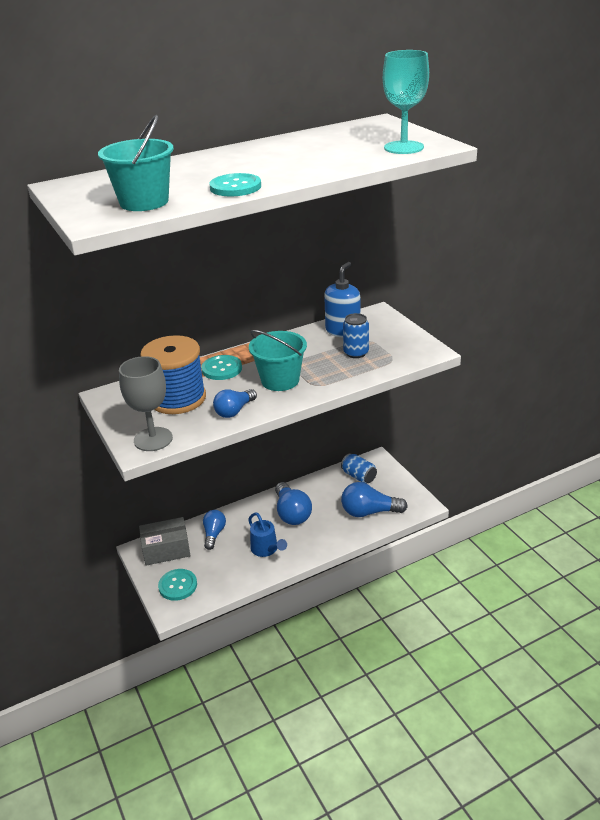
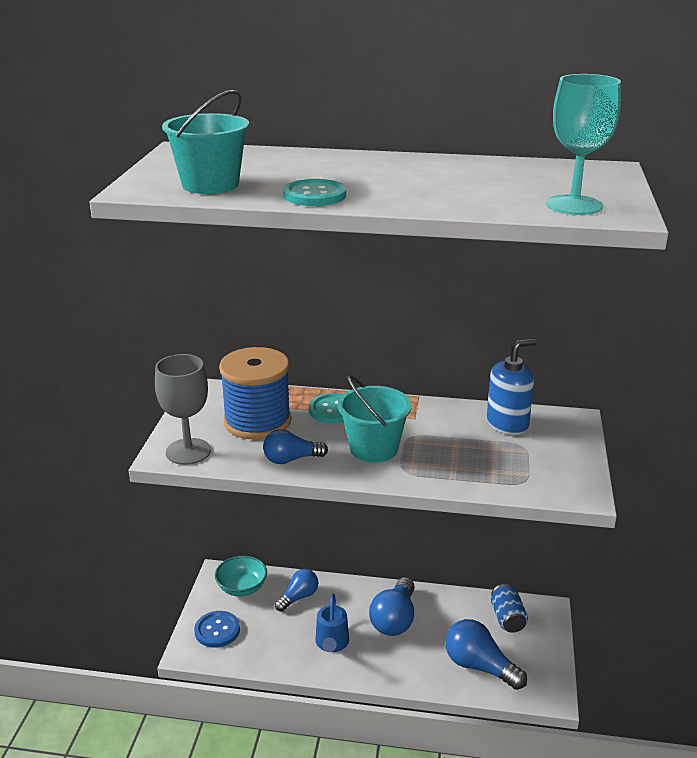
camera: 35 degrees right, 5 degrees down
(166, 550) = (242, 588): grey box -> turquoise bowl
(178, 585) = (217, 630): turquoise button -> blue button
(356, 353) = (491, 455): blue can -> none

